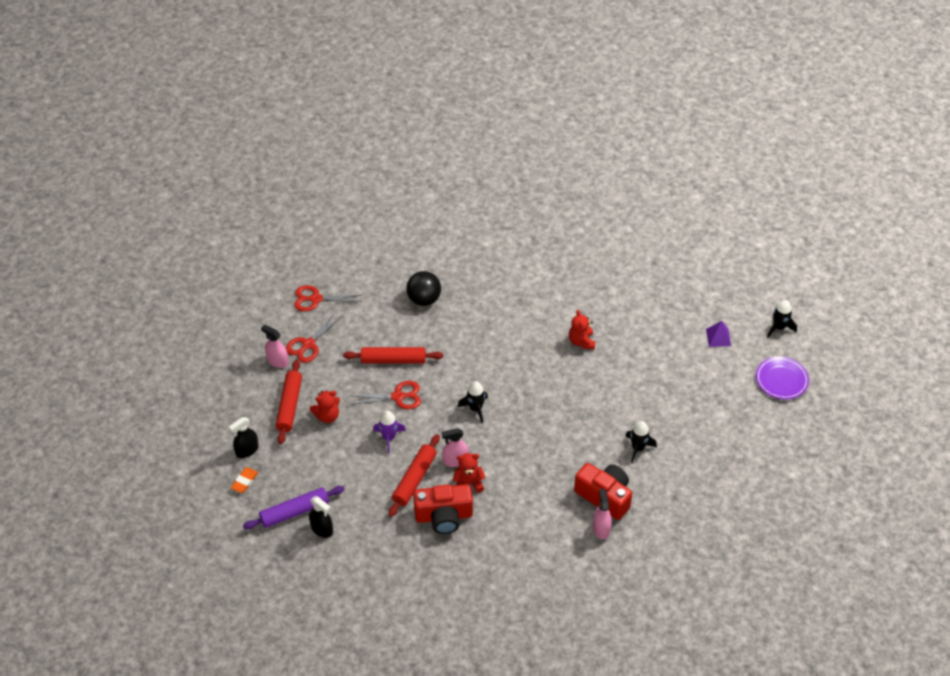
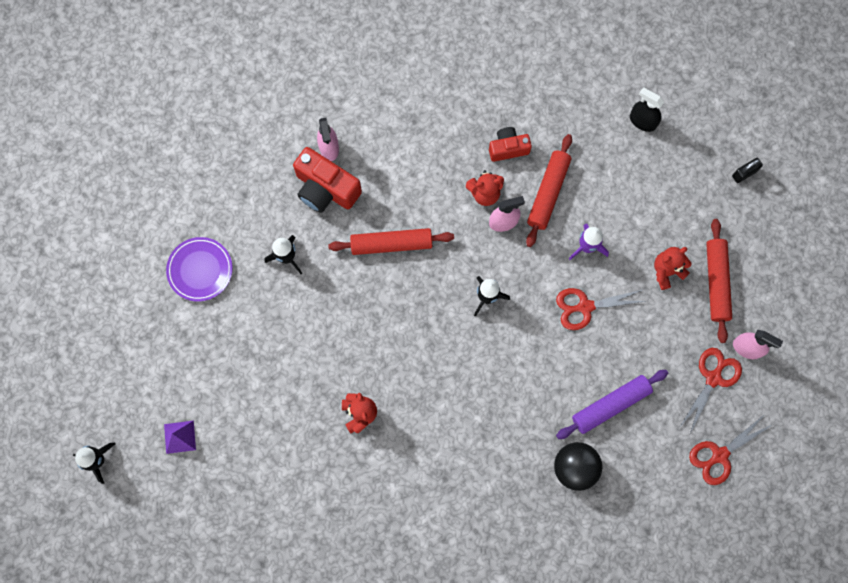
camera: 175 degrees right, 25 degrees up
(244, 481) = (744, 173): orange eraser -> black padlock
(247, 450) = (752, 215): black spray bottle -> none
(294, 511) = (678, 140): purple rolling pin -> purple rolling pin (610, 405)
(316, 299) = (720, 455): red scissors -> red scissors turned 150 degrees clockwise
(393, 360) = (600, 362): red rolling pin -> red rolling pin (391, 244)
(444, 516) = (508, 148): red camera -> red camera, size x0.61
(781, 380) = (103, 374): purple plate -> purple plate (200, 270)

